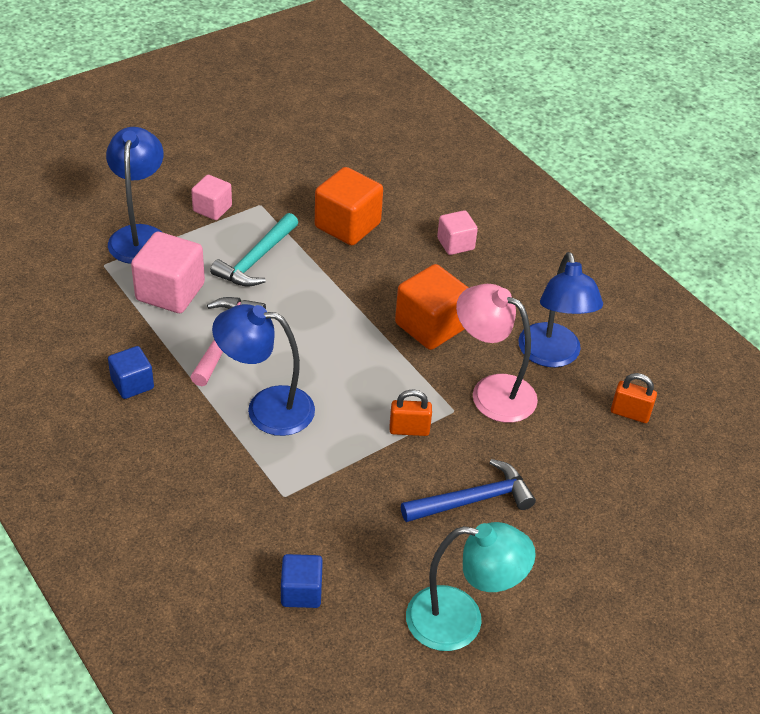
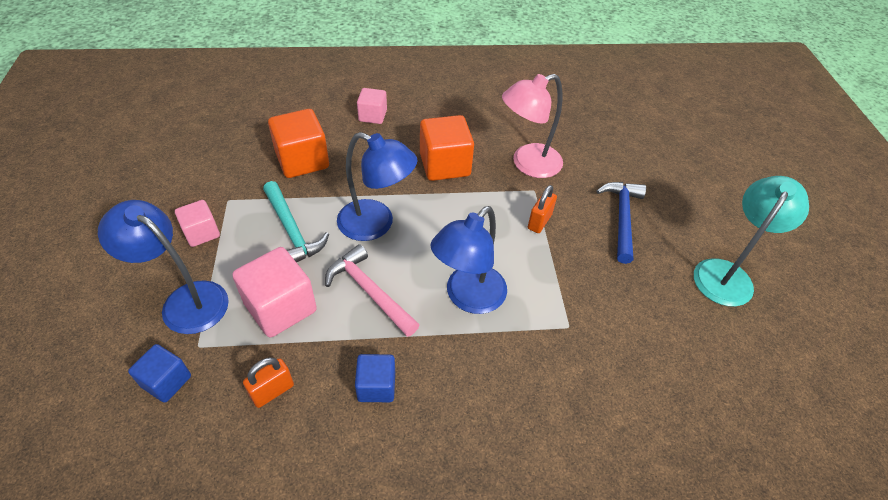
camera: 60 degrees left, 5 degrees up
(301, 592) = (672, 358): blue cube -> blue cube (166, 381)
(552, 356) = (512, 122): blue lamp -> blue lamp (376, 224)
(630, 413) = (582, 114): orange padlock -> orange padlock (272, 391)

